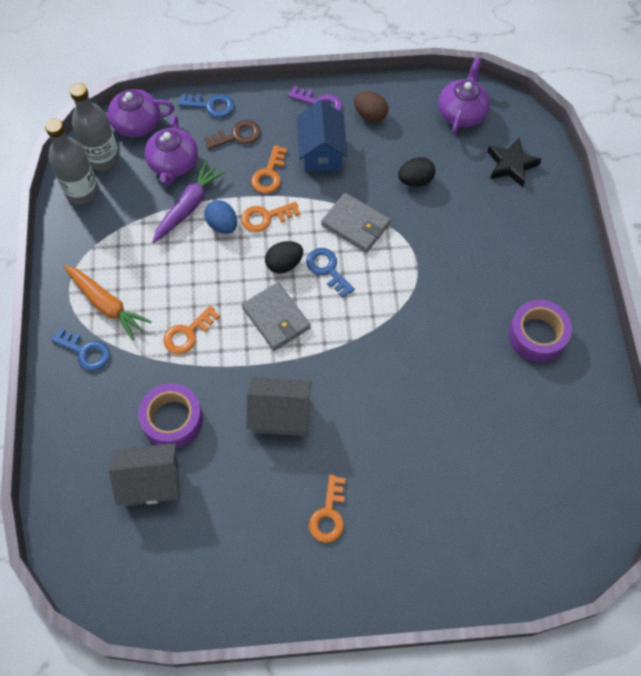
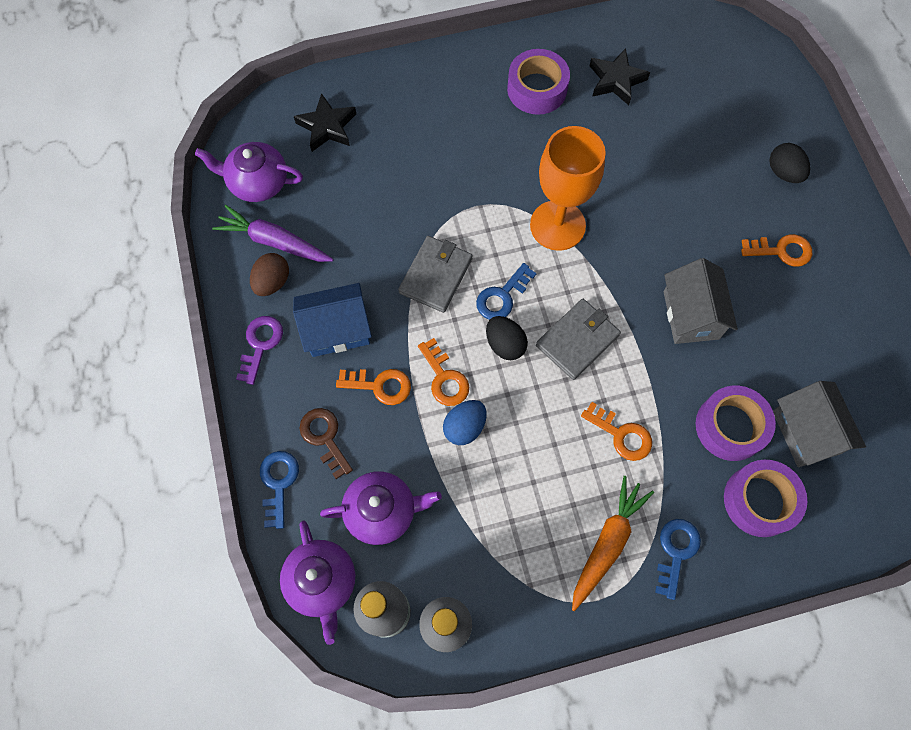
camera: 100 degrees left, 5 degrees up
(105, 425) = (759, 501): none -> purple tape
(188, 206) = (445, 475): purple carrot -> purple carrot (274, 242)
(387, 324) = (557, 225): none -> orange goblet
(415, 180) = (363, 220): black egg -> black egg (783, 172)
(541, 409) = (616, 80): none -> black star

